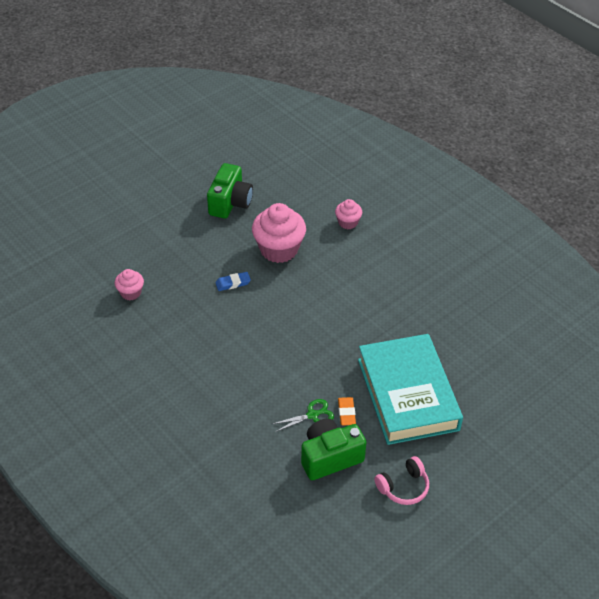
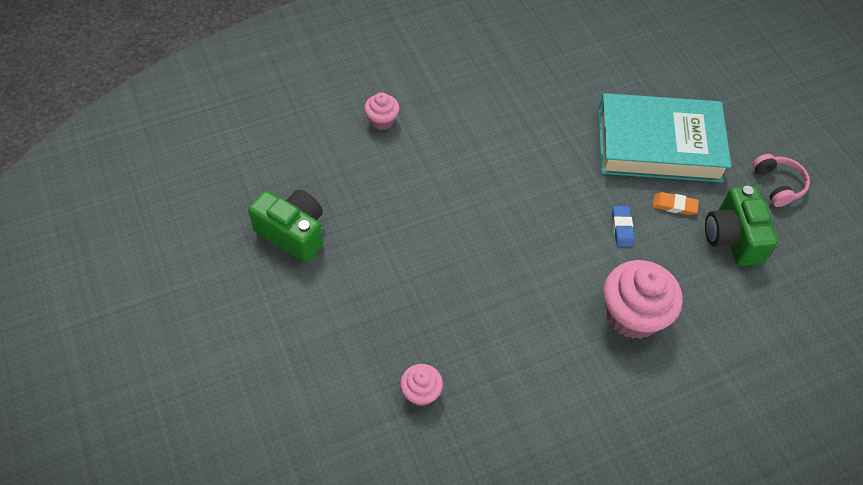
camera: 75 degrees left, 10 degrees up
(233, 283) = (443, 266): blue eraser -> blue eraser (622, 228)
(279, 249) = (401, 202): pink cupcake -> pink cupcake (632, 315)
(312, 415) = (672, 238): green scissors -> none

